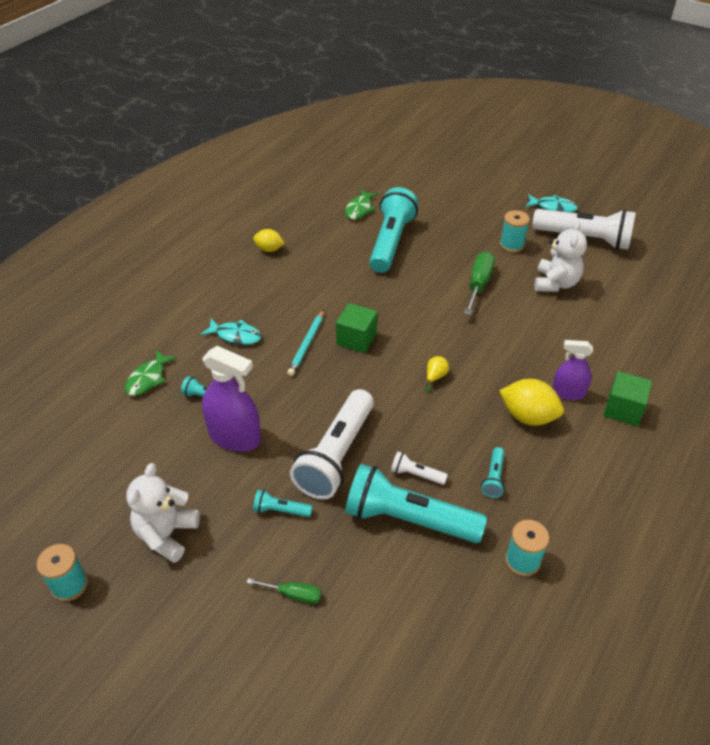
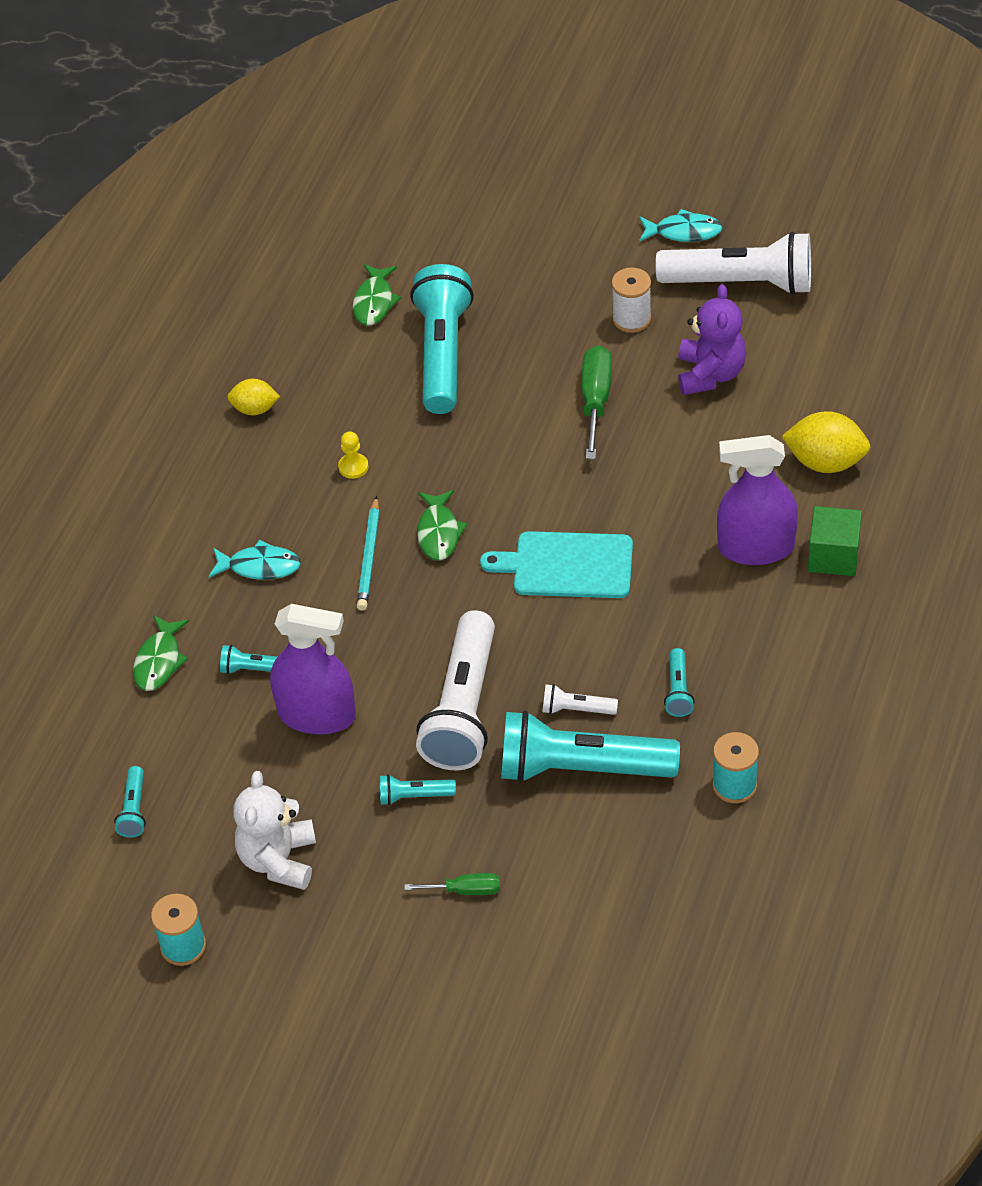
camera: 10 degrees left, 5 degrees up
(84, 473) = (134, 810): none -> turquoise flashlight
(316, 291) = (353, 467): none -> yellow pawn
(356, 339) = (439, 532): green cube -> green fish
(435, 377) = (567, 566): yellow pear -> turquoise cutting board
(512, 245) = (631, 319): turquoise spool -> white spool
(528, 416) = (707, 595): yellow lemon -> yellow lemon (825, 462)
(555, 283) = (710, 374): white teddy bear -> purple teddy bear
(568, 392) = (756, 548): purple spray bottle -> purple spray bottle, size x1.62

